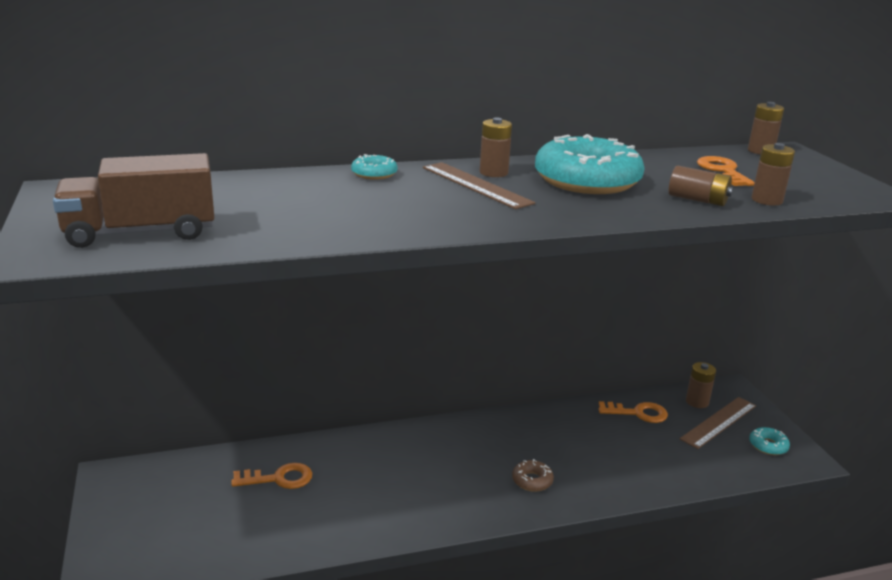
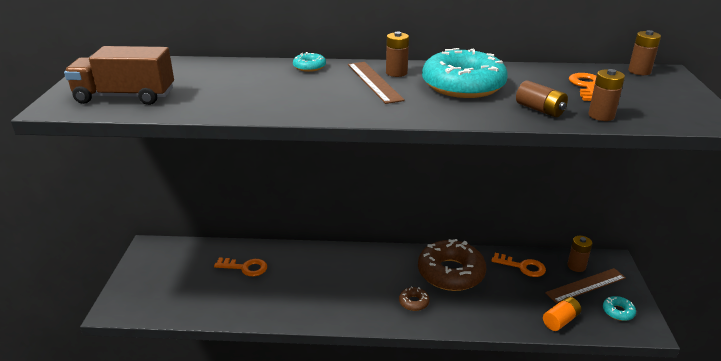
camera: 20 degrees right, 5 degrees up
(558, 435) = (451, 273): none -> brown donut
(713, 468) = (560, 320): none -> orange battery

